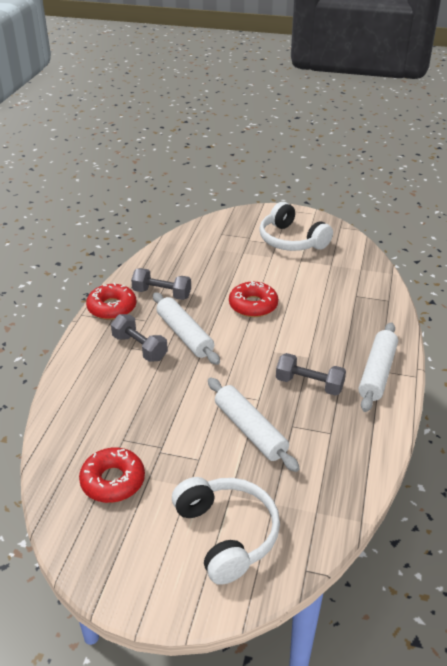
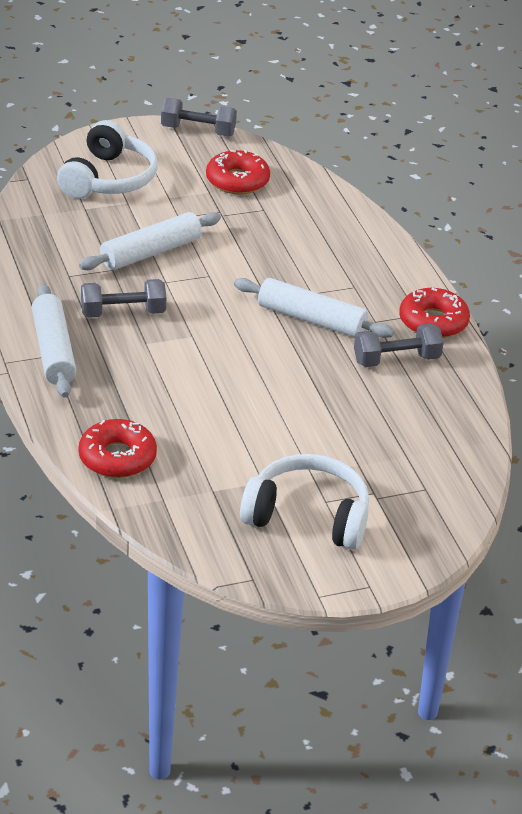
camera: 145 degrees right, 0 degrees up
(140, 348) = (345, 289): grey dumbbell -> grey dumbbell (198, 131)
(226, 534) = (108, 179): white headphones -> white headphones turned 105 degrees counterclockwise
(250, 430) = (151, 252): white rolling pin -> white rolling pin turned 60 degrees counterclockwise
(253, 305) = (267, 384): red donut -> red donut (117, 457)

